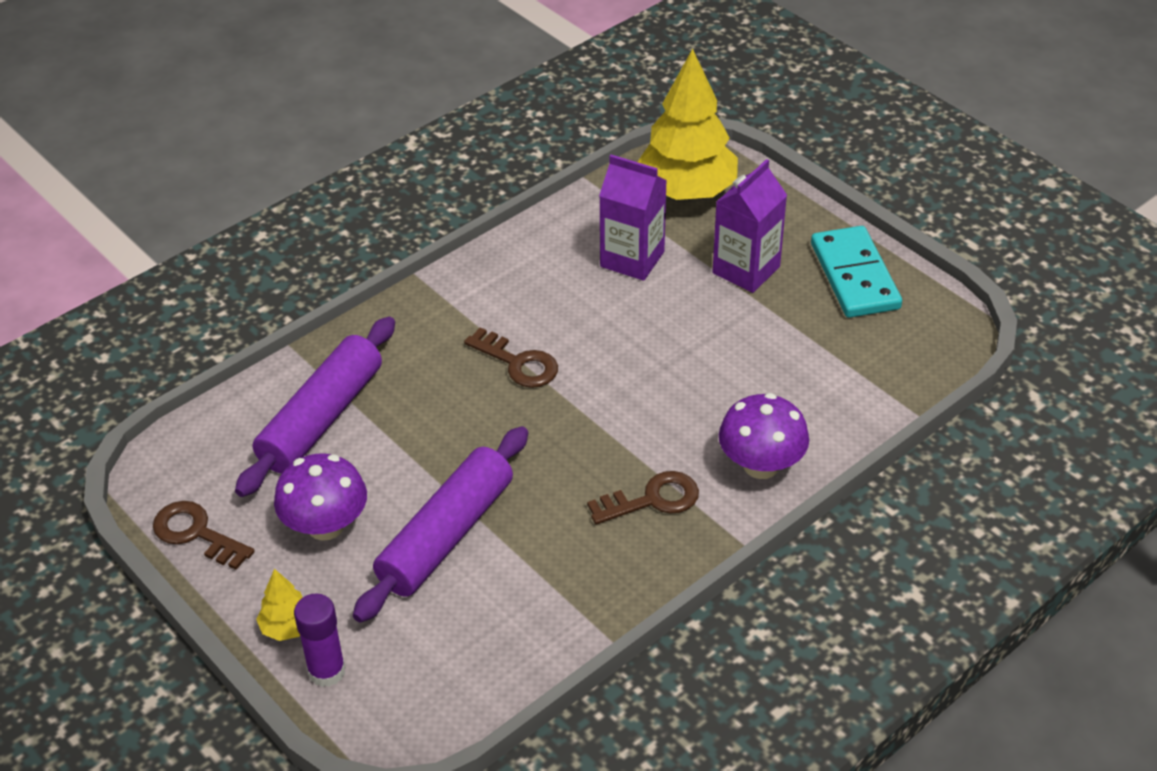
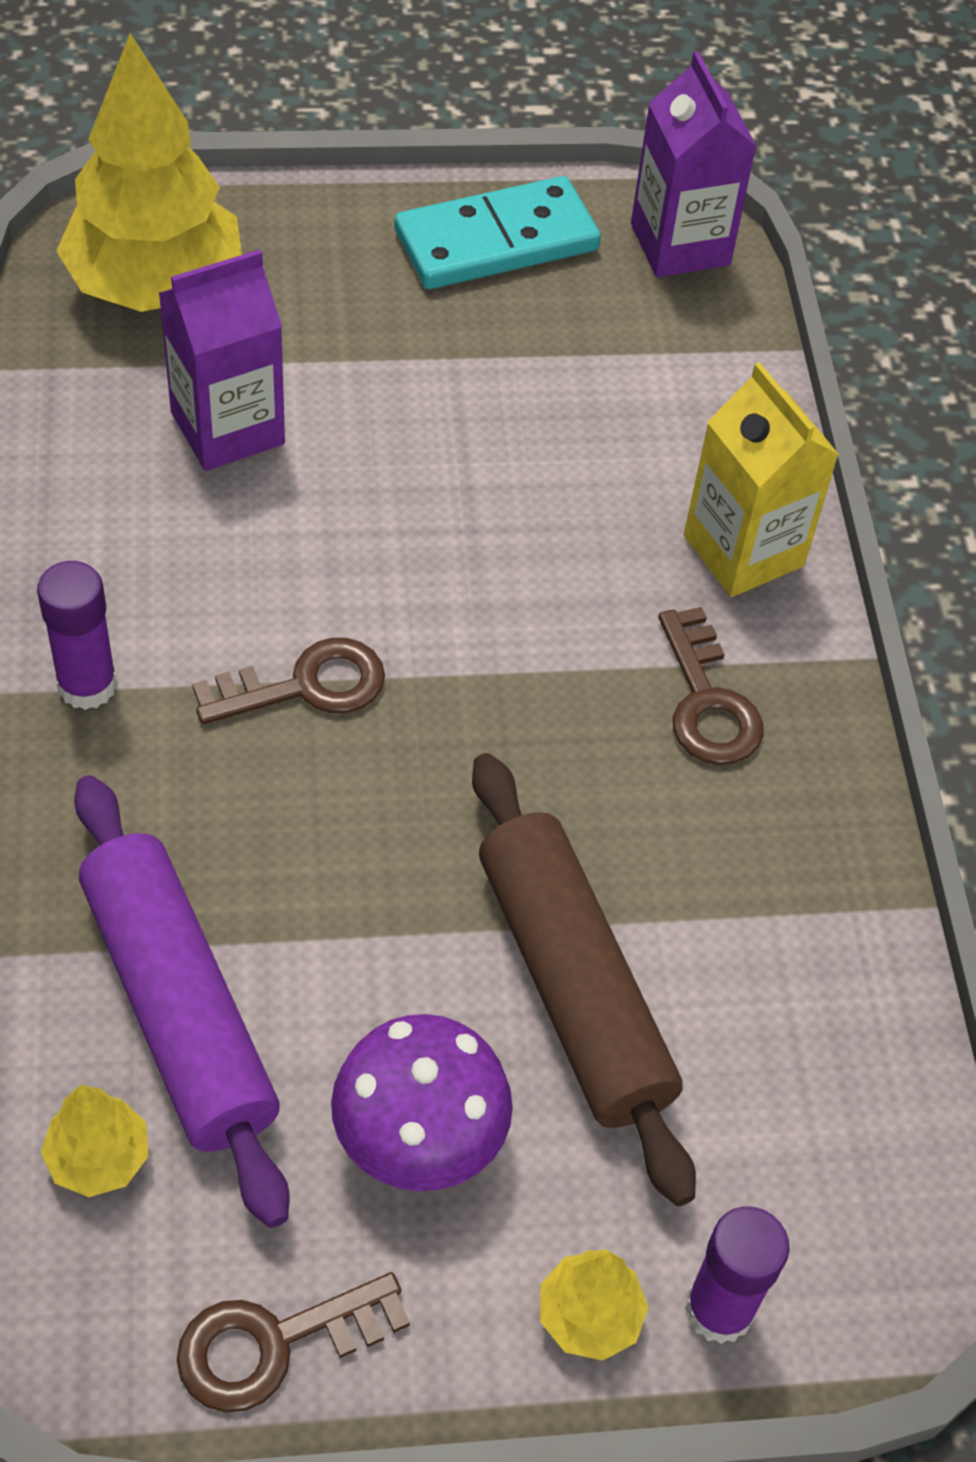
camera: 60 degrees left, 10 degrees up
(234, 435) = (98, 1157): none -> yellow tree
(446, 535) = (572, 987): purple rolling pin -> brown rolling pin
(450, 300) = (87, 685): none -> purple glue stick
(652, 499) = (707, 701): brown key -> brown key turned 150 degrees clockwise
(746, 270) = (375, 330): purple carton -> purple carton (680, 244)
(761, 465) = (743, 551): purple mushroom -> yellow carton
(854, 276) = (496, 241): turquoise domino -> turquoise domino turned 45 degrees counterclockwise

